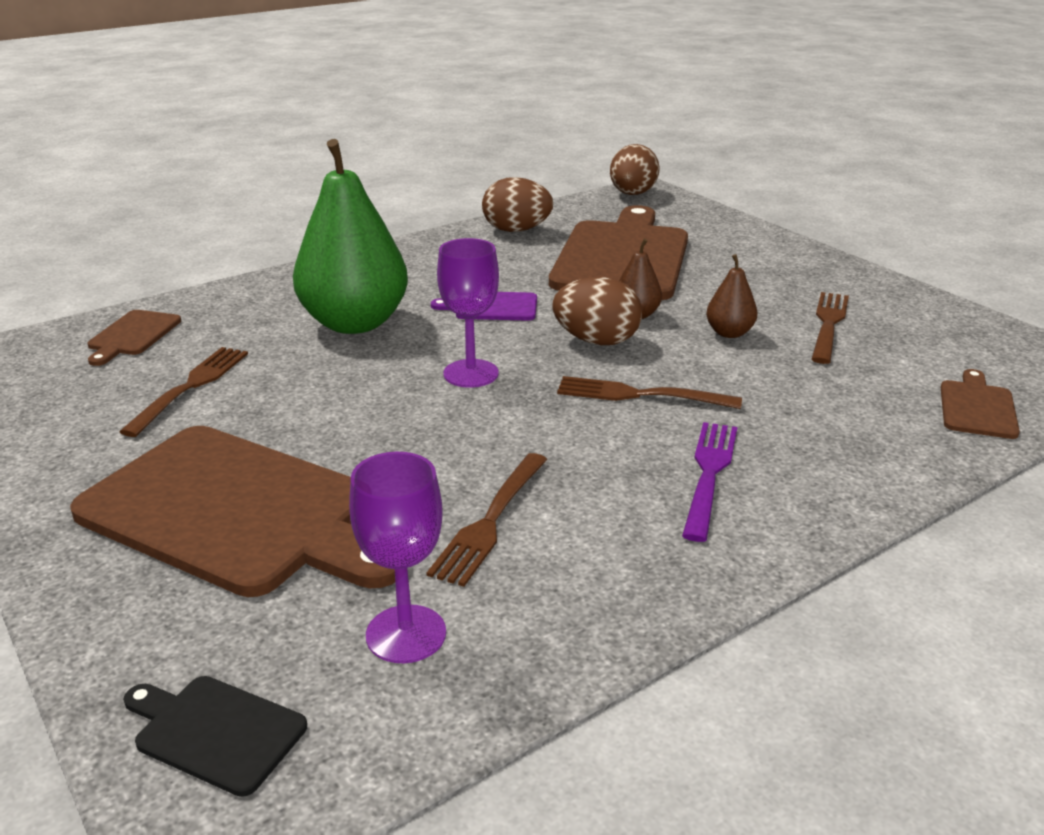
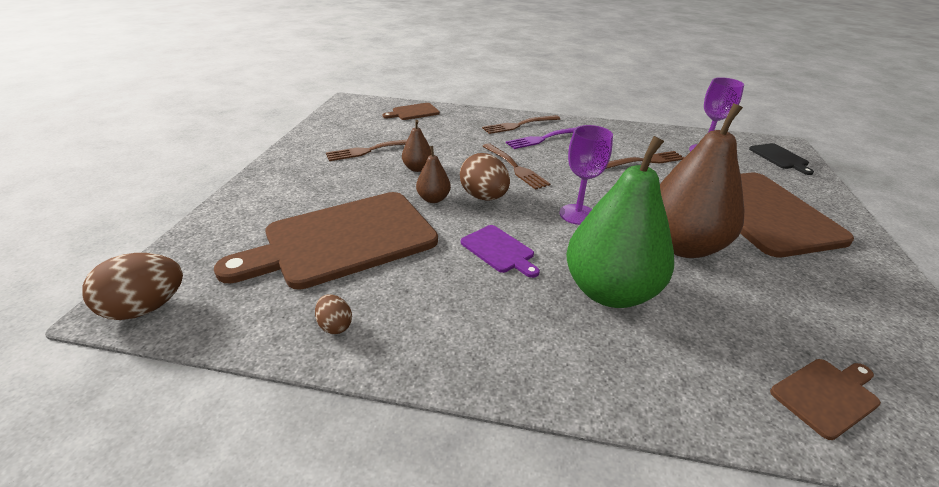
camera: 135 degrees left, 5 degrees up
(190, 387) = (771, 297): brown fork -> brown fork (519, 125)
(316, 396) = (682, 246): none -> brown pear
(516, 230) = (335, 325): brown egg -> brown egg, size x0.53

